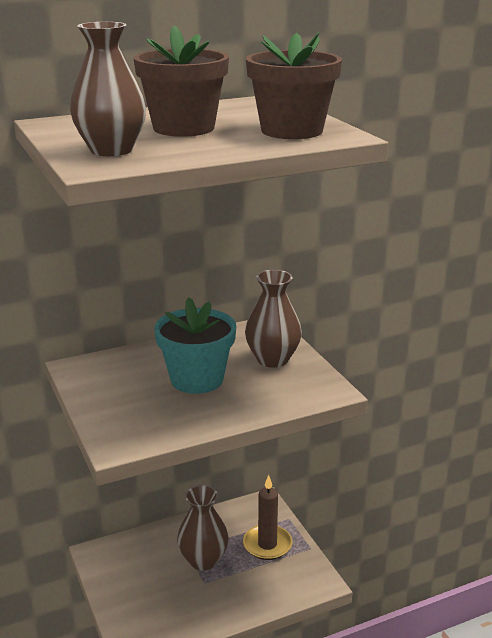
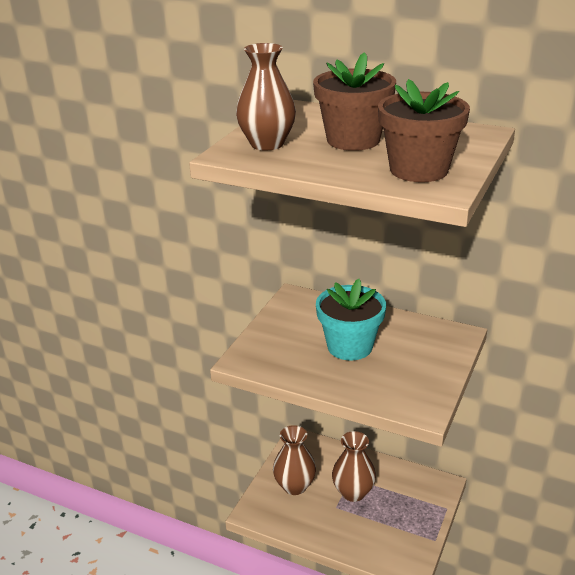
camera: 50 degrees right, 5 degrees up
(267, 544) = (407, 514): brown candle -> none
(272, 359) = (422, 362): brown vase -> brown vase (294, 486)

